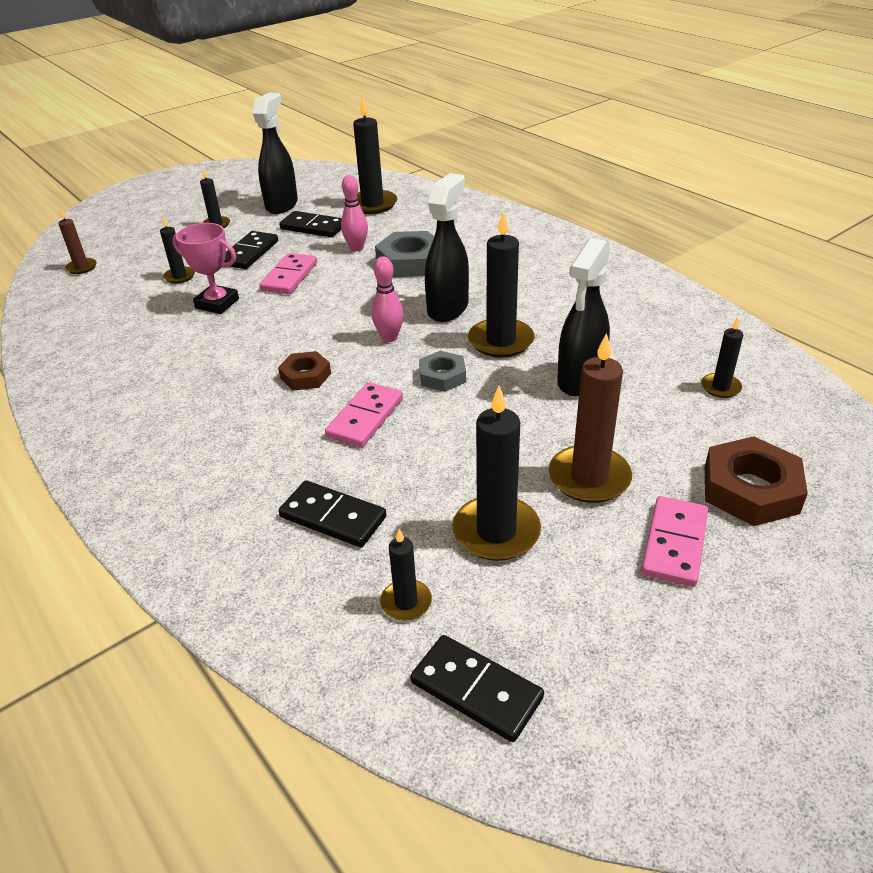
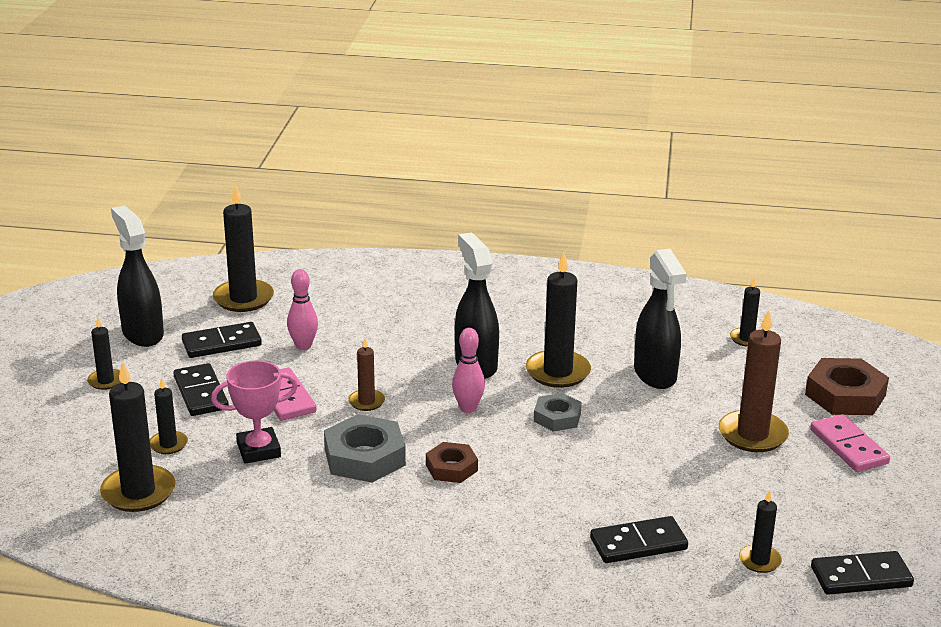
camera: 45 degrees left, 10 degrees down
(82, 267) = (31, 484): brown candle -> brown candle (366, 402)
(365, 418) = (551, 473): pink domino -> none
(410, 262) = (376, 339): grey nut -> grey nut (365, 457)
(496, 532) = (748, 495): black candle -> black candle (138, 492)

